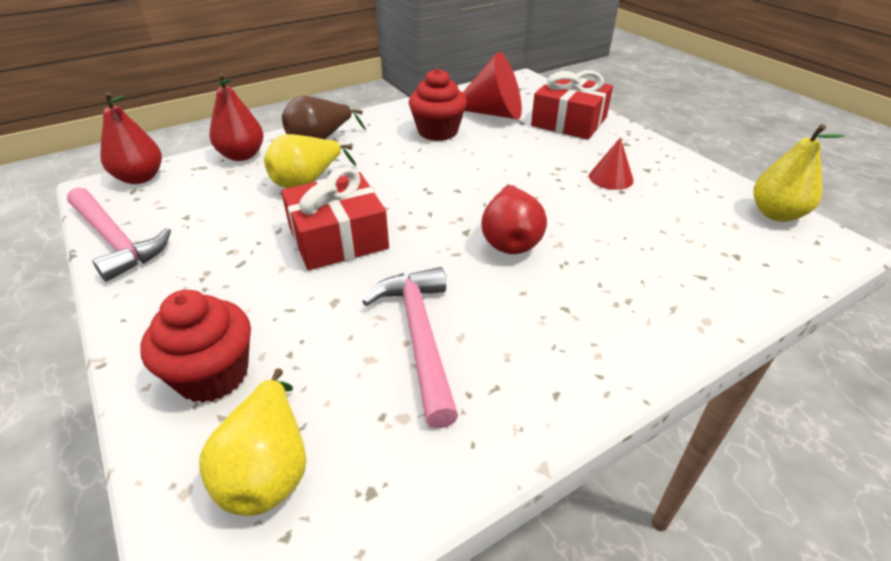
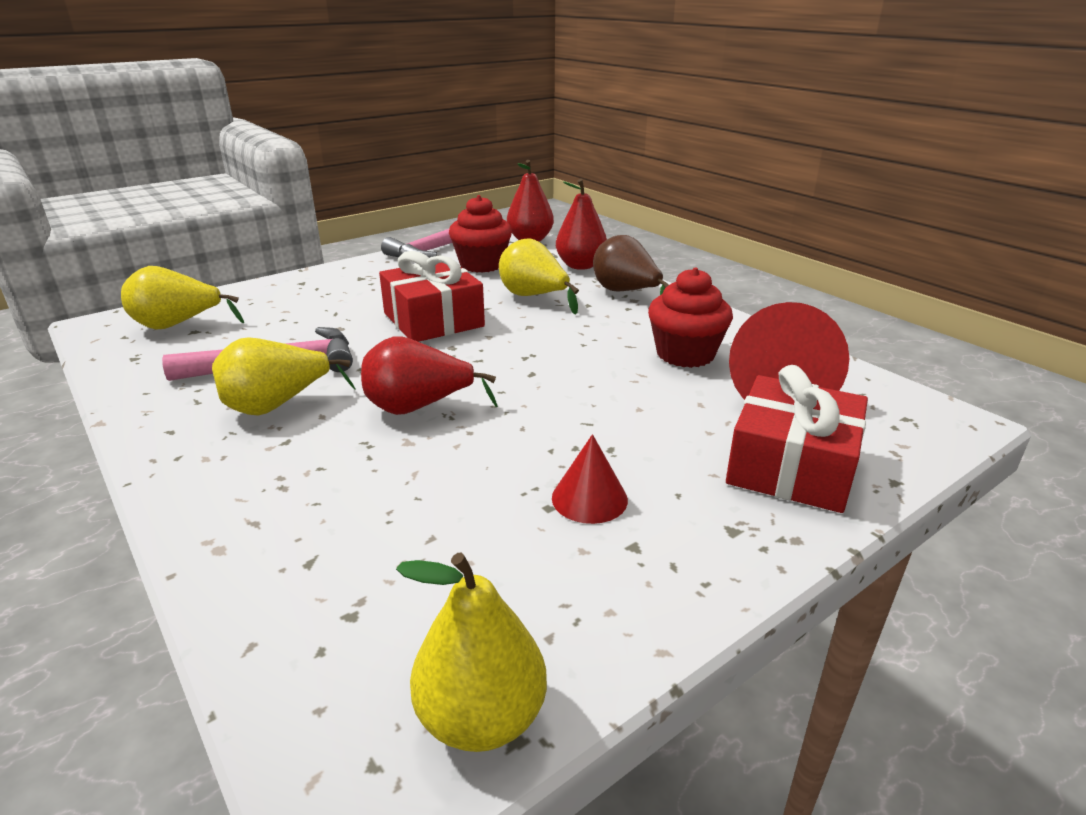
camera: 85 degrees right, 10 degrees down
(213, 375) = (273, 299): red cupcake -> red cupcake (482, 265)
(506, 323) = (276, 406): none -> yellow pear

